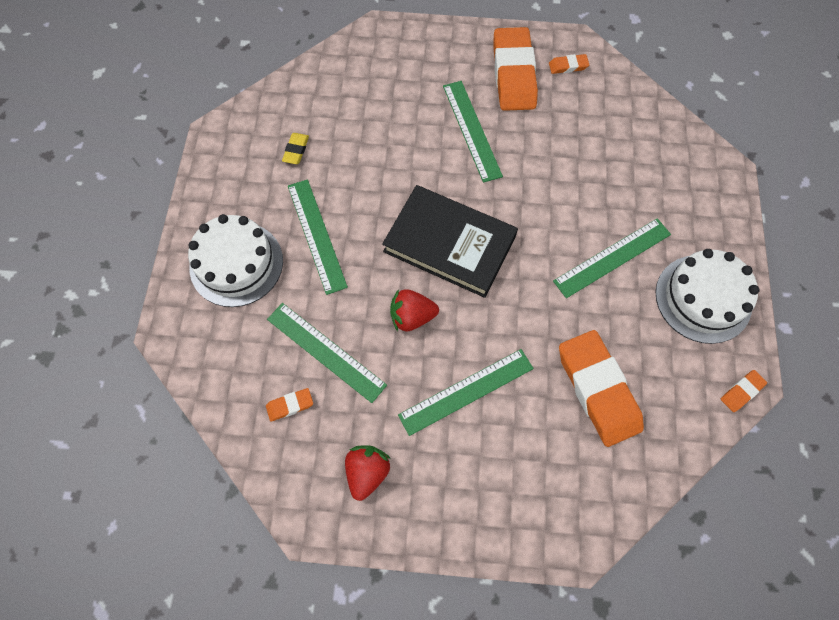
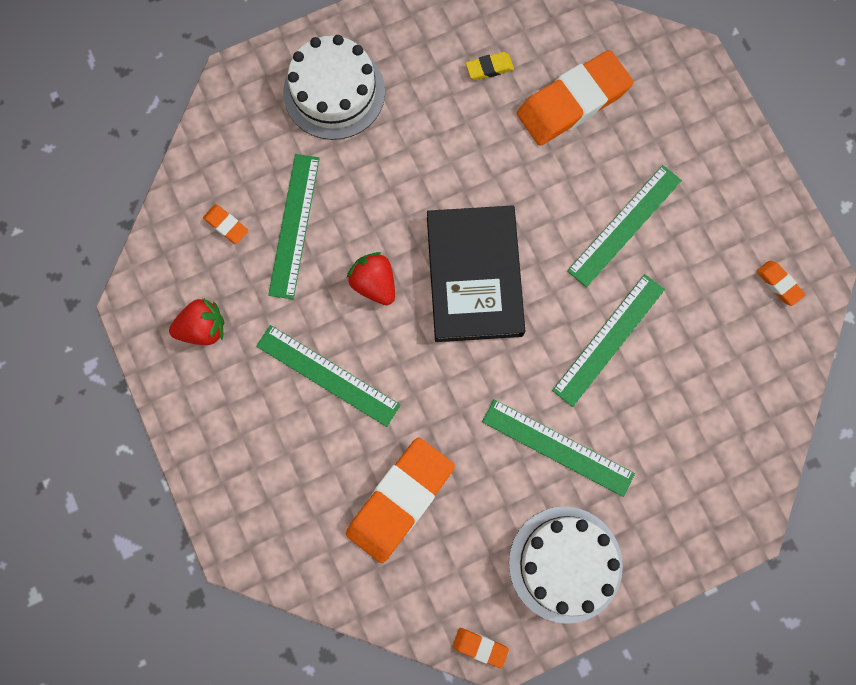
camera: 60 degrees right, 10 degrees up
(316, 235) = (407, 145): green ruler -> green ruler (609, 339)
(513, 74) = (728, 230): orange eraser -> orange eraser (572, 102)

